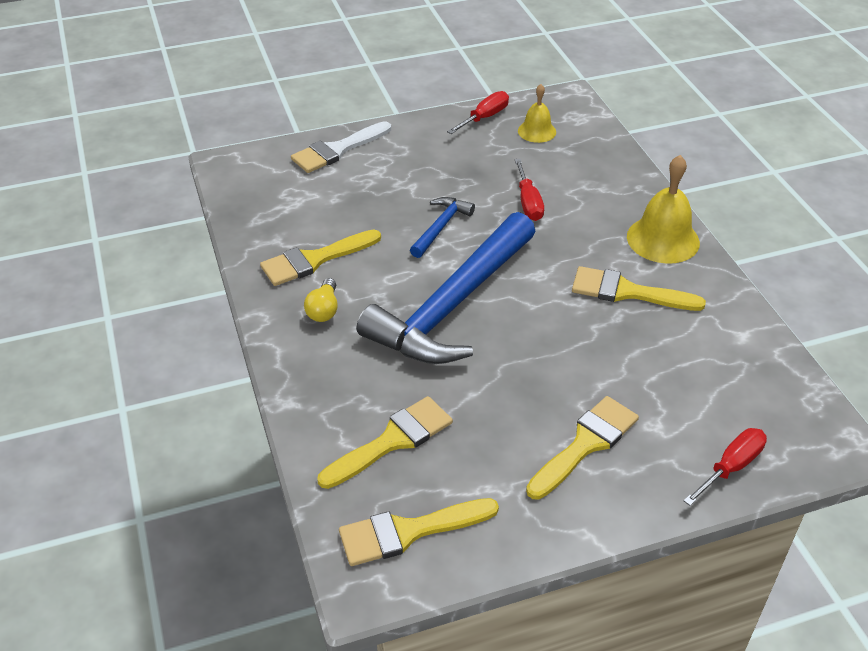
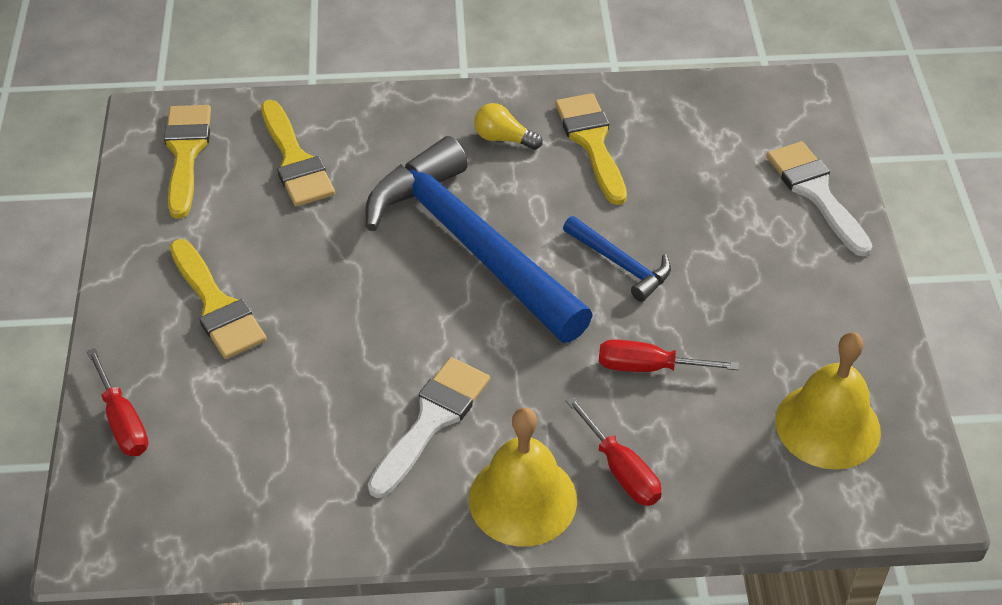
camera: 105 degrees right, 5 degrees up
(484, 117) = (876, 369): red screwdriver -> red screwdriver (621, 470)
(537, 131) = (827, 425): yellow bell -> yellow bell, size x1.66
(627, 292) = (432, 420): yellow brush -> white brush

